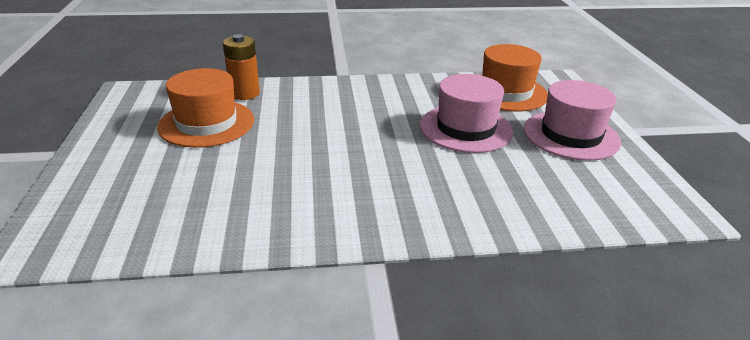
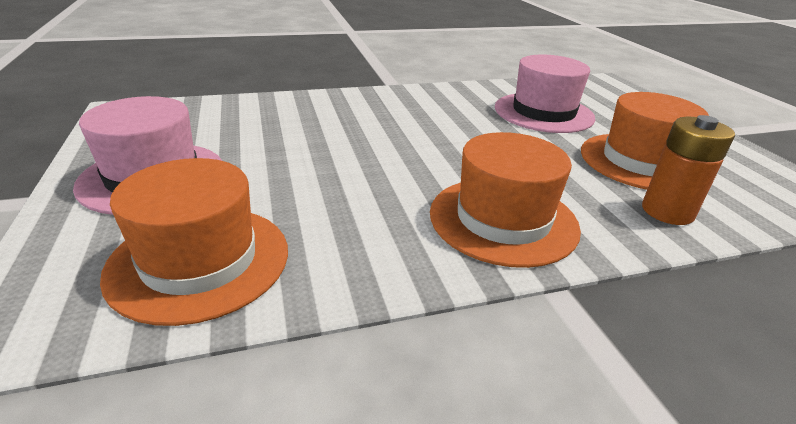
camera: 170 degrees right, 0 degrees up
(348, 97) = (503, 219): none -> orange hat
(466, 128) = (307, 177): pink hat -> pink hat (543, 112)

